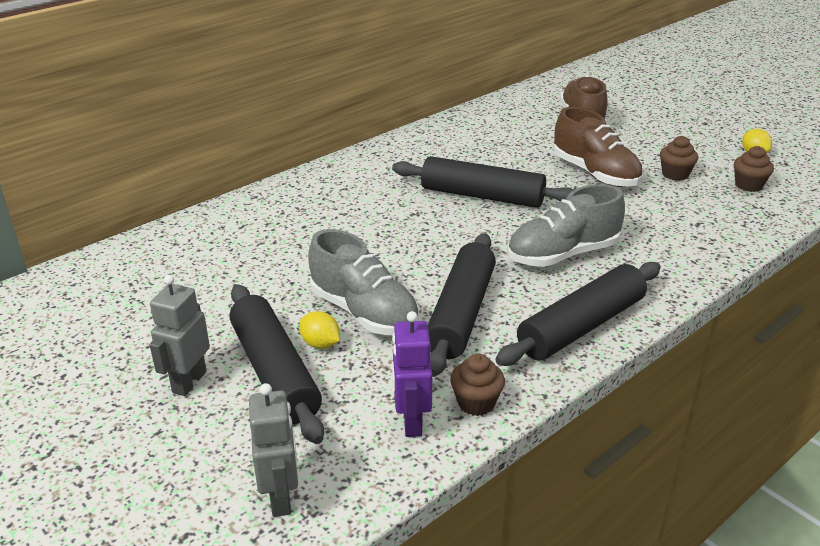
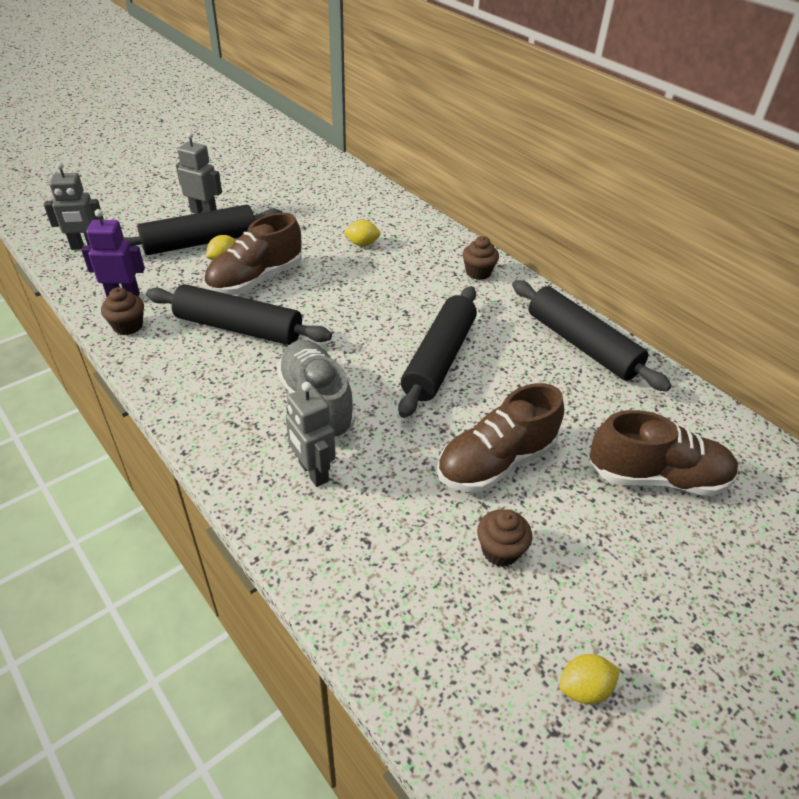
camera: 90 degrees right, 10 degrees up
(285, 243) = (362, 244): none -> yellow lemon
(364, 312) = (255, 279): grey shoe -> brown shoe
(581, 326) = (196, 397): black rolling pin -> black rolling pin (581, 345)
(645, 250) = (313, 472): none -> grey robot
(748, 185) = (470, 639): brown cupcake -> brown cupcake (478, 272)

